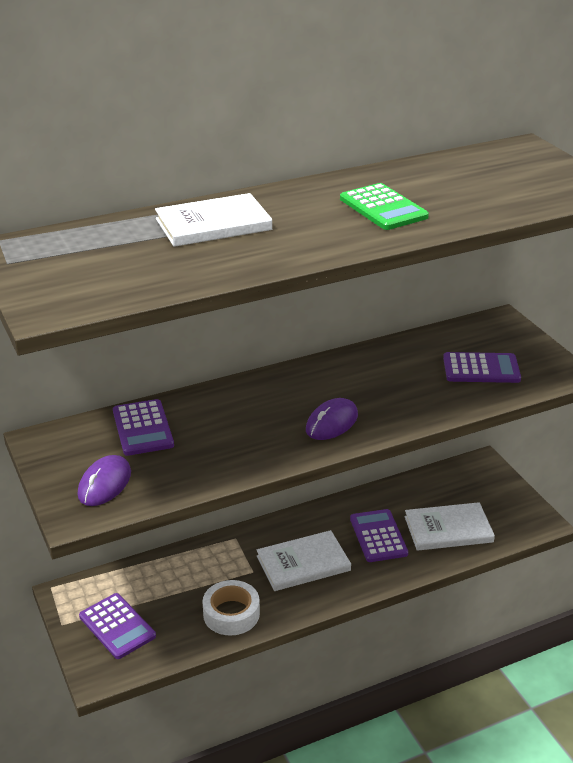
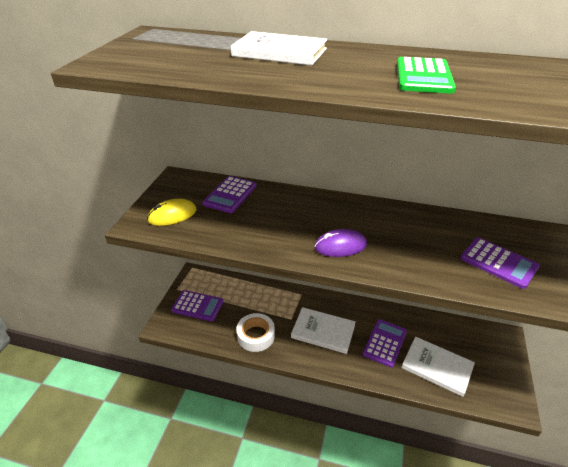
camera: 40 degrees right, 5 degrees up
(104, 484) = (172, 215): purple mouse -> yellow mouse
(117, 626) = (197, 306): purple calculator -> purple calculator turned 75 degrees counterclockwise

